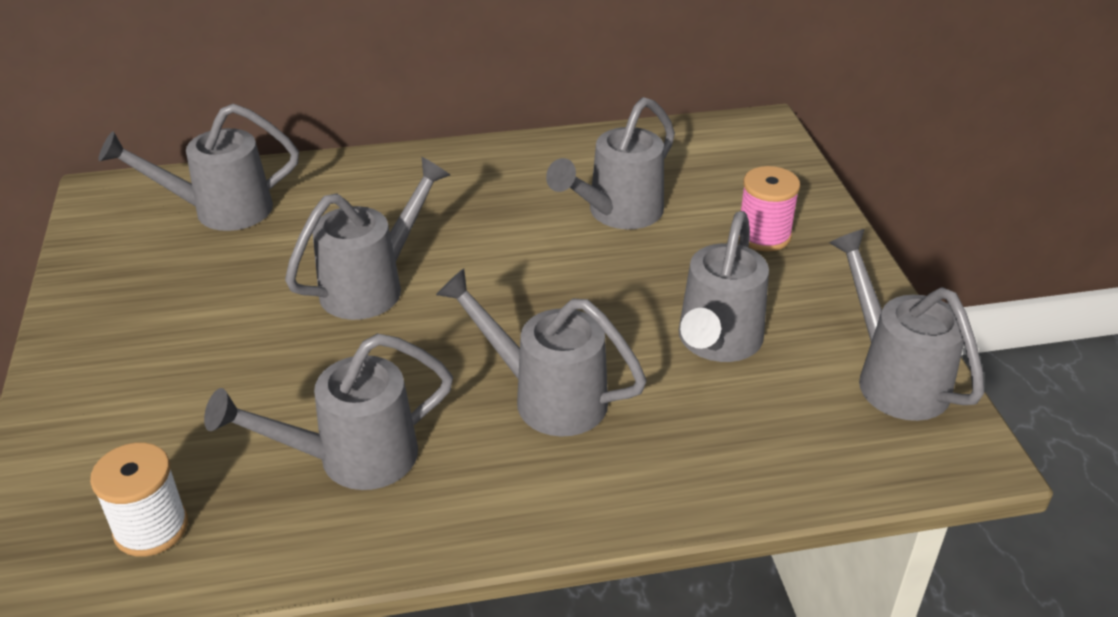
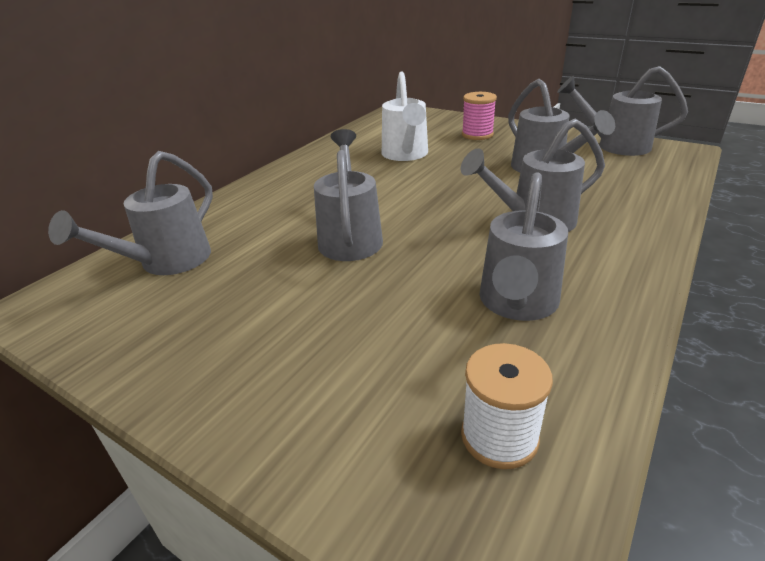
camera: 45 degrees left, 5 degrees down
(617, 213) = (405, 155): grey watering can -> white watering can

